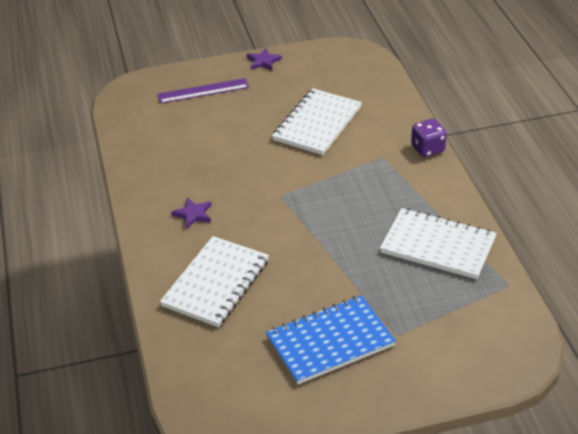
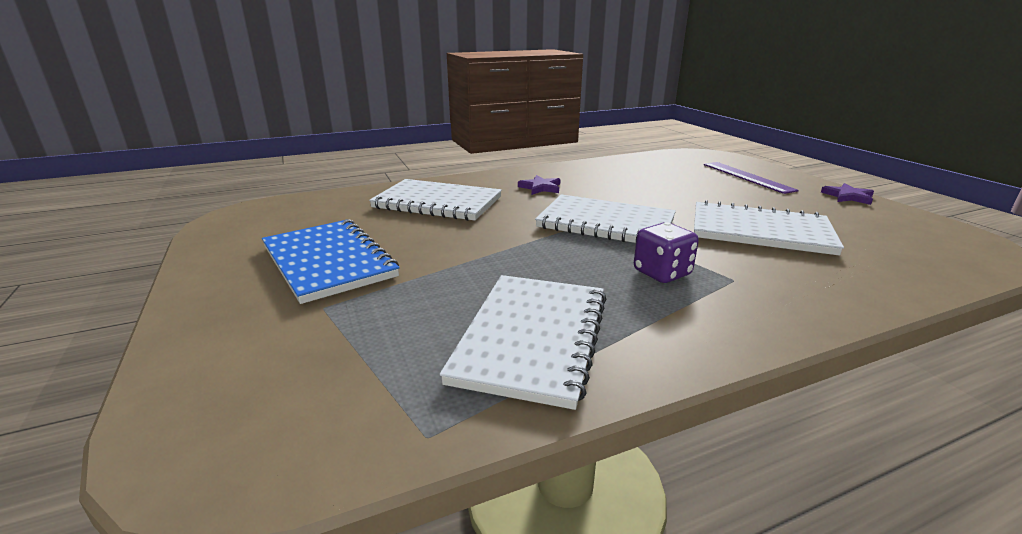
camera: 80 degrees right, 15 degrees down
(288, 191) = (605, 223): none -> white notebook
(427, 149) = (801, 319): purple dice -> purple dice (662, 273)

